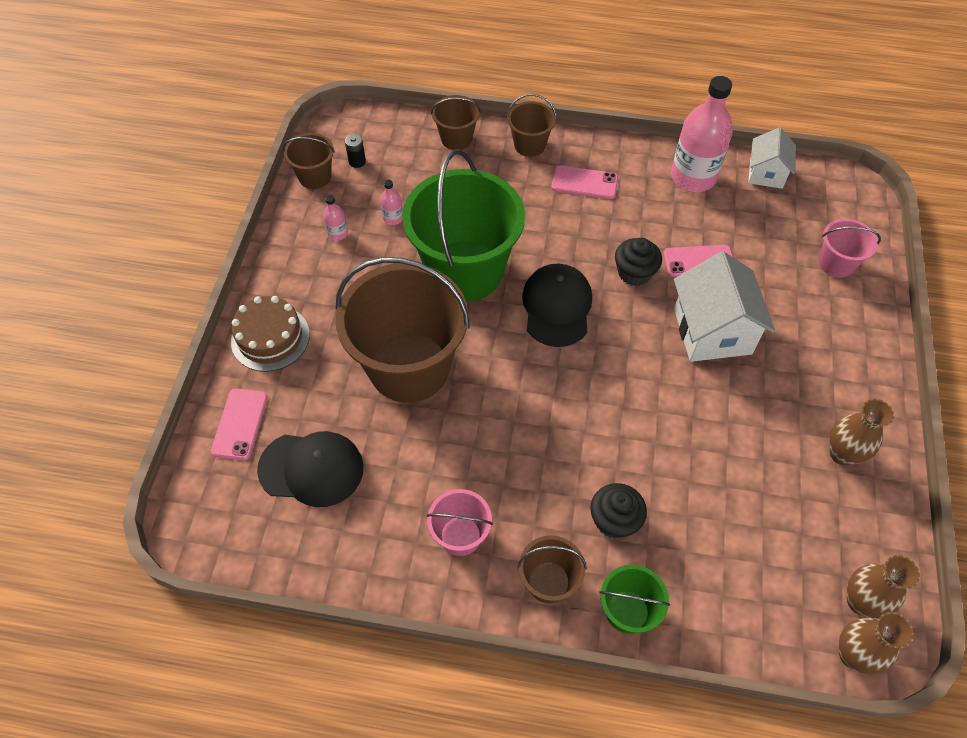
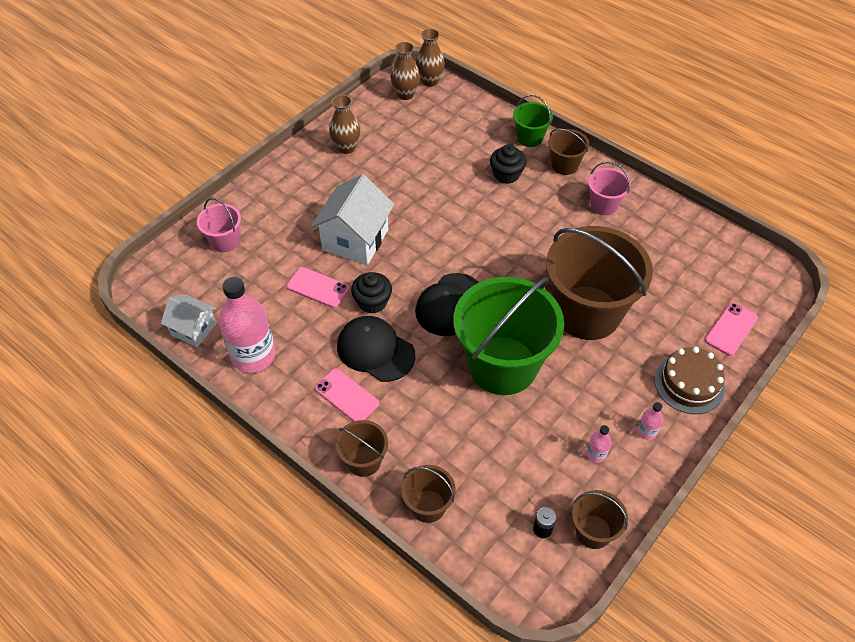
camera: 150 degrees left, 5 degrees down
(311, 469) = (686, 279): black cap -> black cap (375, 350)
(393, 218) = (538, 445): pink bottle -> pink bottle (646, 431)
(766, 173) = (193, 329): white house -> white house turned 75 degrees clockwise

